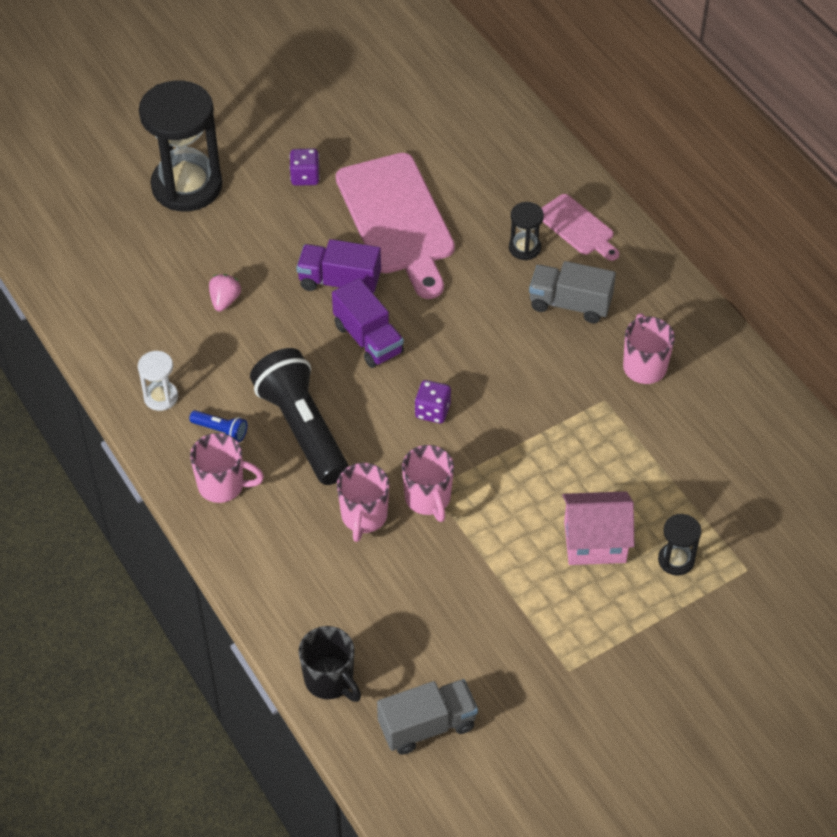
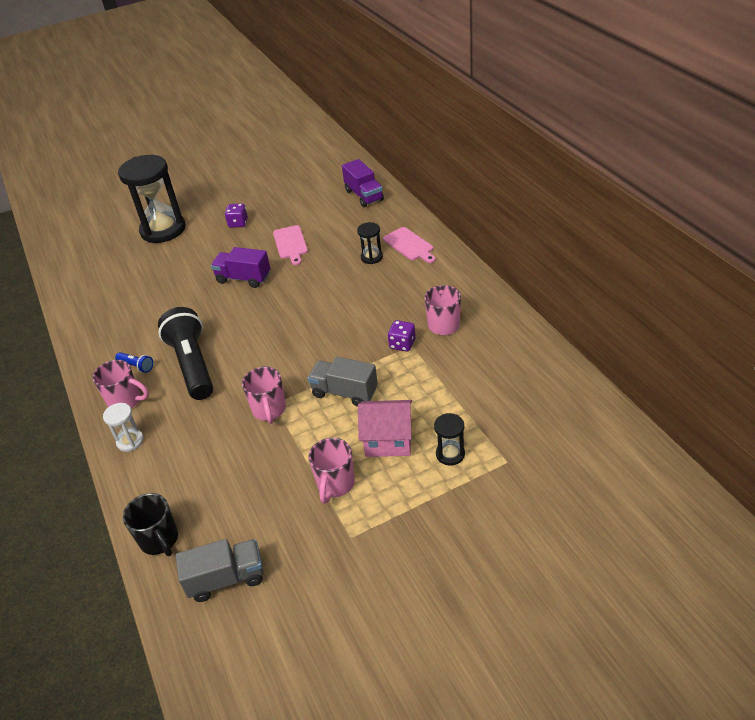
camera: 10 degrees right, 10 degrees down
(161, 397) = (104, 346): white hourglass -> white hourglass (130, 441)
(225, 300) = (165, 290): pink strawberry -> none
(364, 517) = (219, 422): pink mug -> pink mug (335, 484)
(368, 339) = (253, 310): purple truck -> purple truck (364, 195)
(397, 219) = (290, 244): pink cutting board -> pink cutting board, size x0.51
(432, 411) = (286, 353): purple dice -> purple dice (402, 344)
(570, 304) = (396, 288): grey truck -> grey truck (344, 392)

